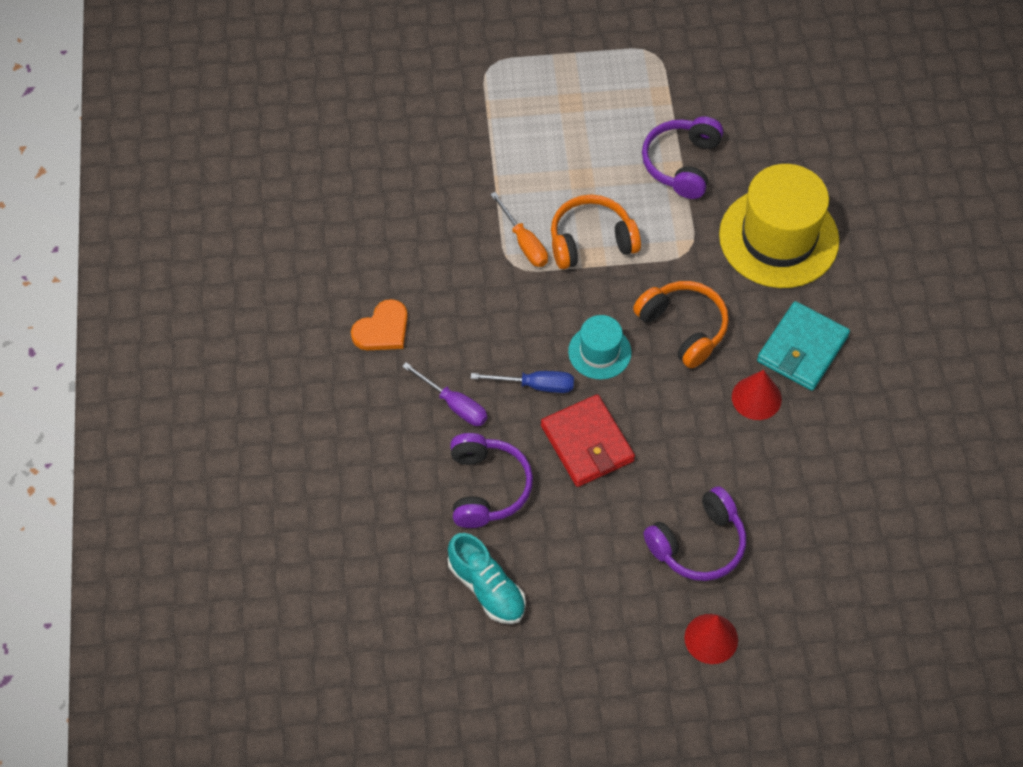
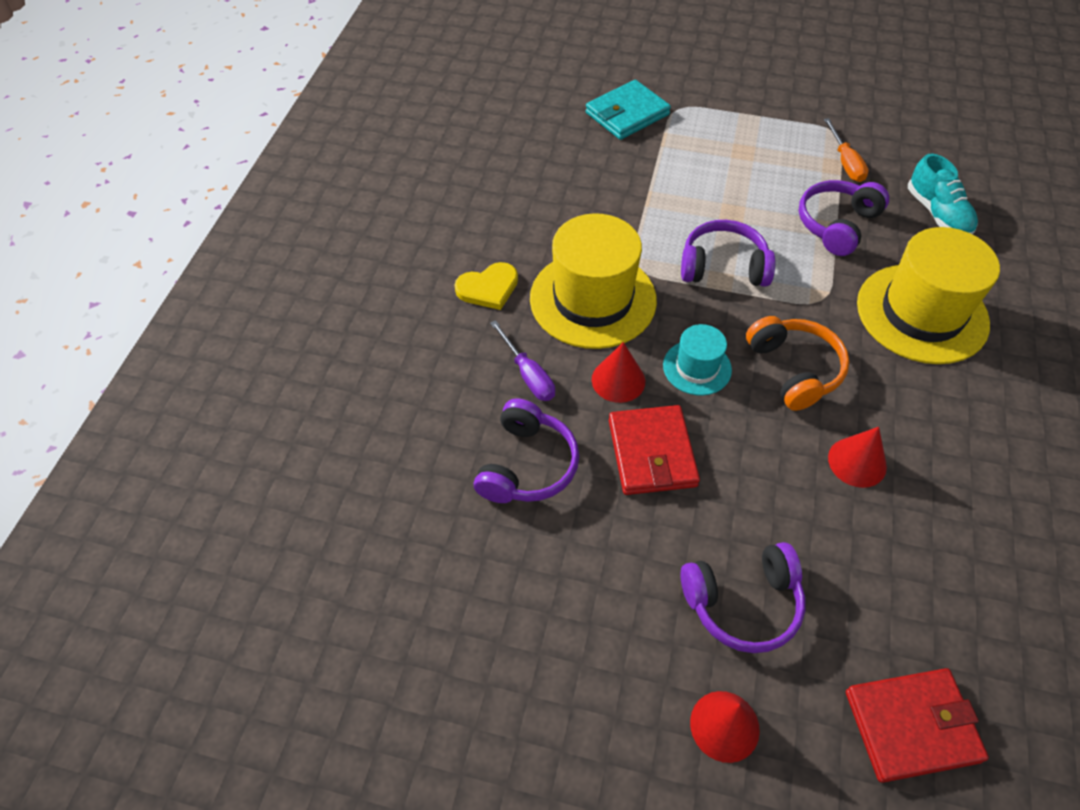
camera: 20 degrees right, 5 degrees down
(382, 329) = (488, 288): orange heart -> yellow heart
(484, 312) = (593, 299): none -> yellow hat
(487, 588) = (482, 573): turquoise shoe -> turquoise shoe (937, 214)
(524, 242) = (656, 251): orange screwdriver -> orange screwdriver (845, 162)
(535, 385) = (618, 380): blue screwdriver -> red cone
(591, 241) = (723, 266): orange headphones -> purple headphones
(802, 349) = (923, 427): turquoise wallet -> turquoise wallet (627, 114)
(843, 593) = (911, 726): none -> red wallet

